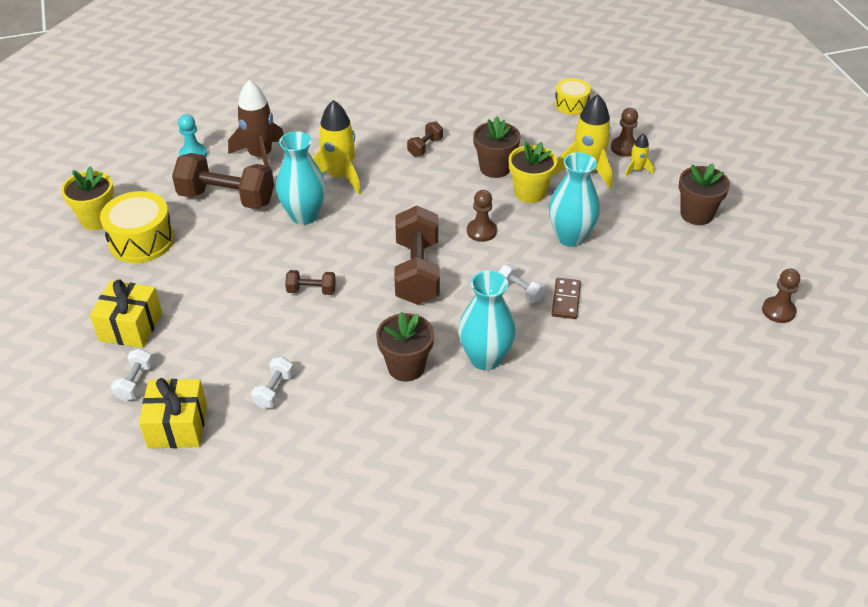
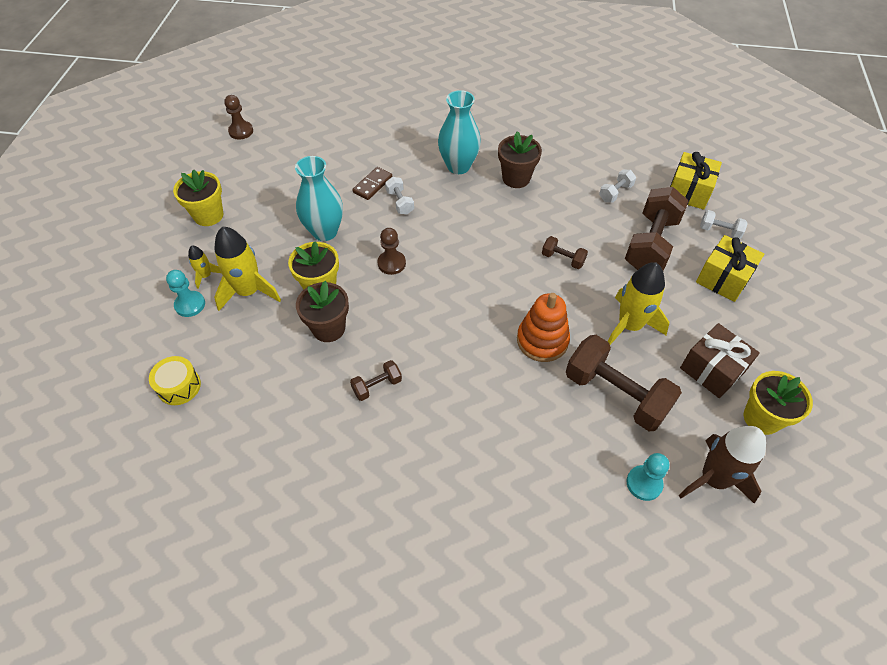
camera: 155 degrees left, 10 degrees up
(135, 382) = (719, 231): white dumbbell -> white dumbbell turned 75 degrees clockwise
(141, 240) = (712, 370): yellow drum -> brown gift
(260, 156) = (563, 447): brown rocket -> brown rocket (713, 479)
(304, 215) = (542, 340): turquoise vase -> orange stacking toy
(340, 176) = (487, 378): yellow rocket -> yellow rocket (629, 325)
(417, 272) = (468, 245): brown dumbbell -> brown dumbbell (650, 244)
(624, 148) = (190, 305): brown pawn -> turquoise pawn
(696, 214) = (208, 215): brown flower pot -> yellow flower pot

